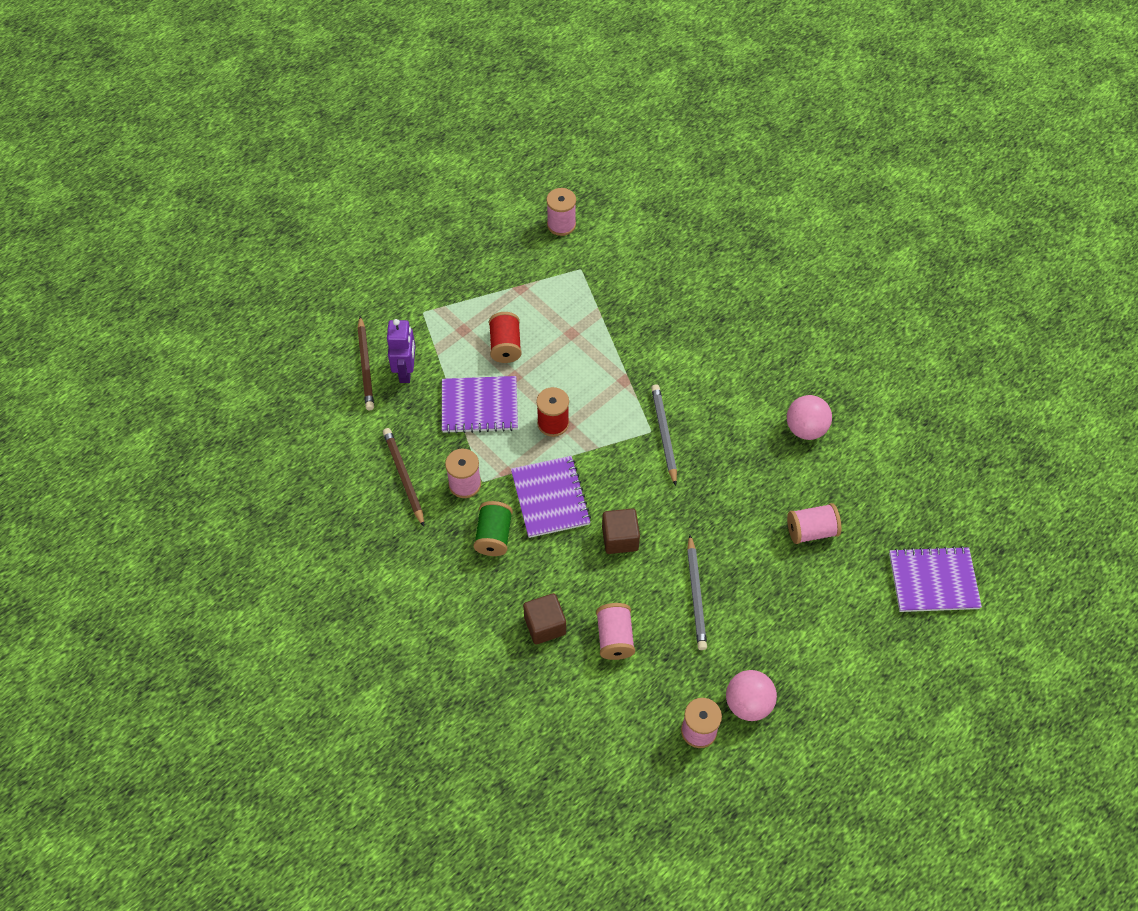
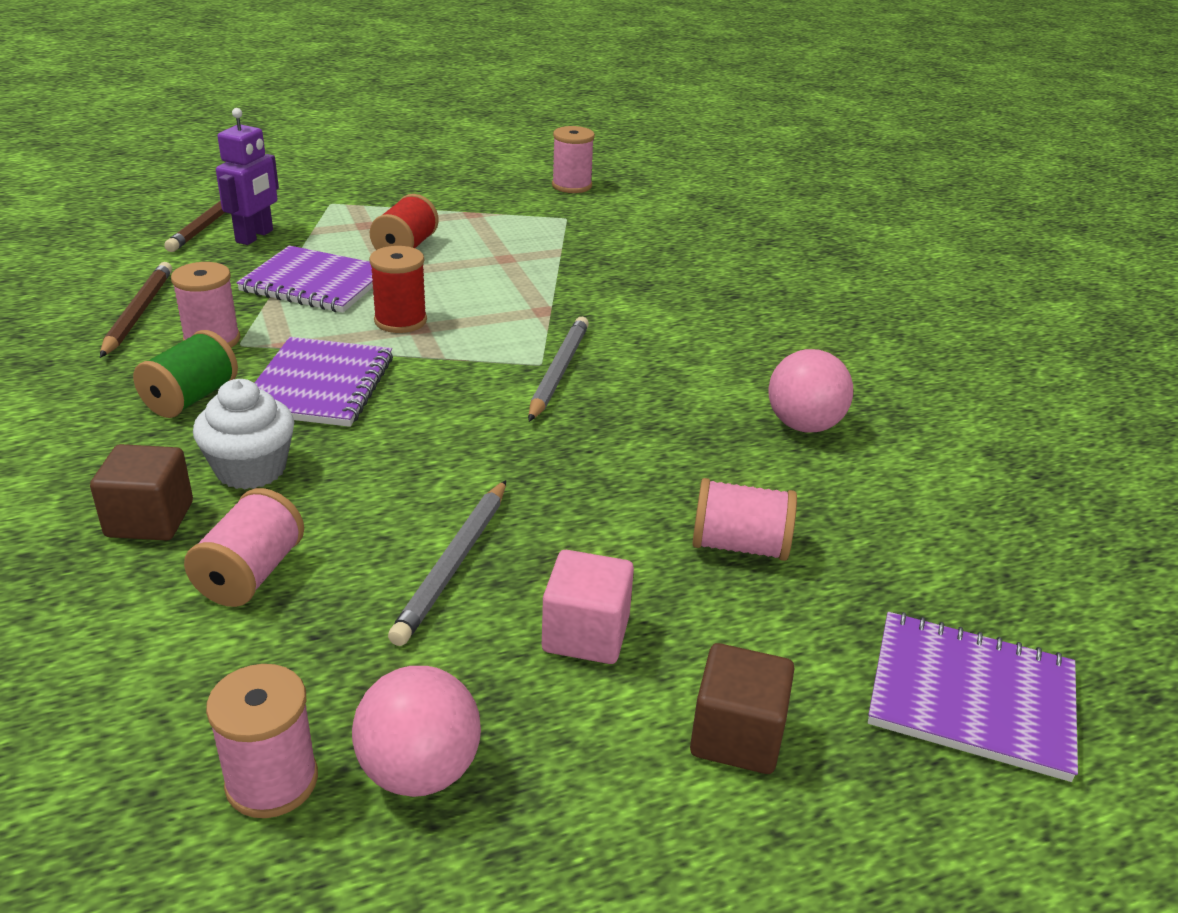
camera: 20 degrees right, 25 degrees down
(564, 574) = (251, 469): none -> white cupcake
(620, 538) = (384, 456): brown cube -> brown cube (736, 736)
(772, 611) = (586, 634): none -> pink cube

